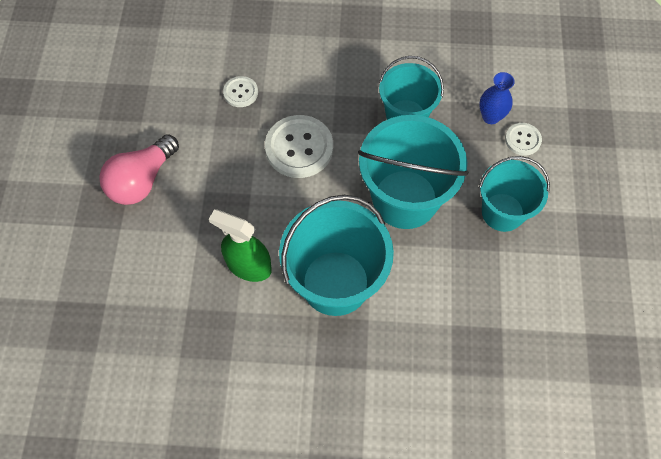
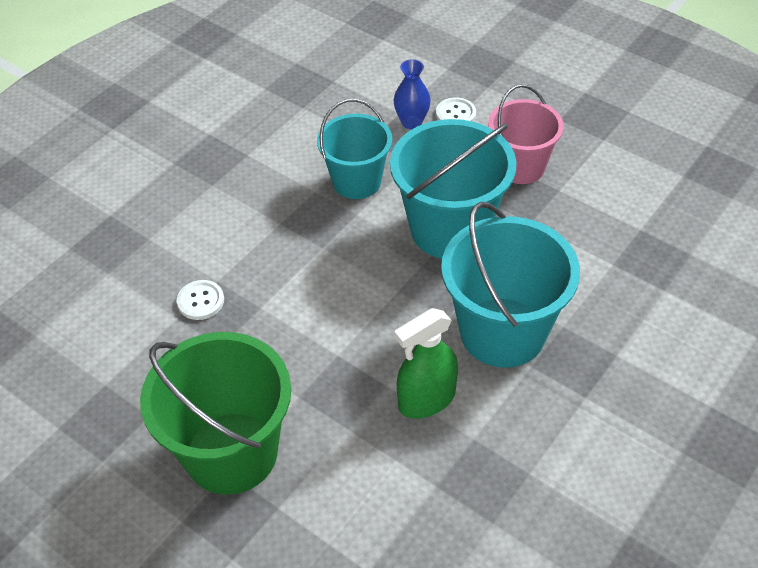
camera: 55 degrees left, 15 degrees down
(142, 180) = (231, 453): pink light bulb -> green bucket
(299, 148) = (317, 284): white button -> none
(502, 212) = (520, 167): turquoise bucket -> pink bucket

